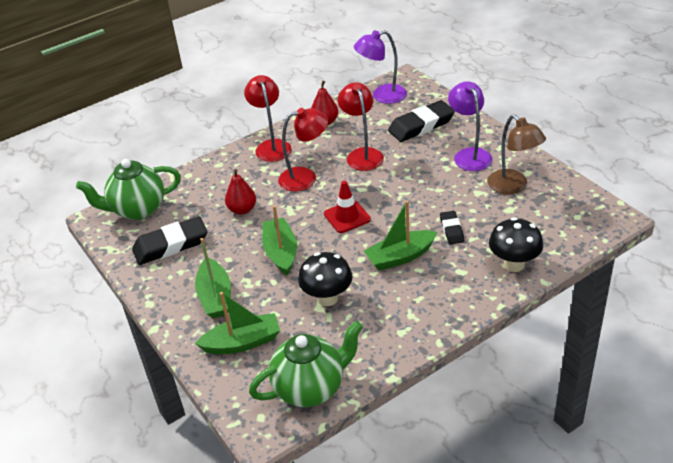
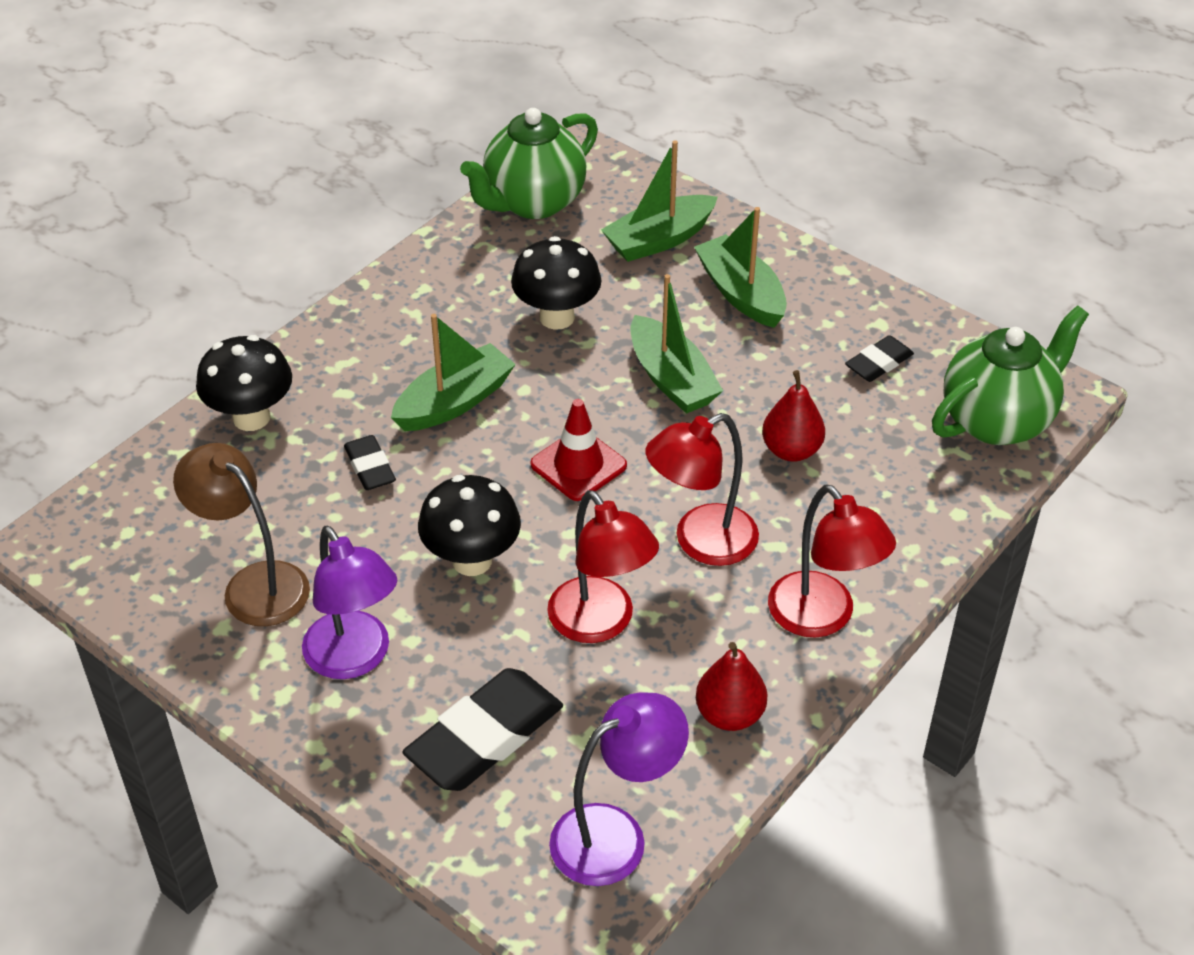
camera: 160 degrees right, 5 degrees up
(171, 245) = (878, 363): black eraser -> black eraser, size x0.54
(410, 183) = (472, 560): none -> black mushroom

